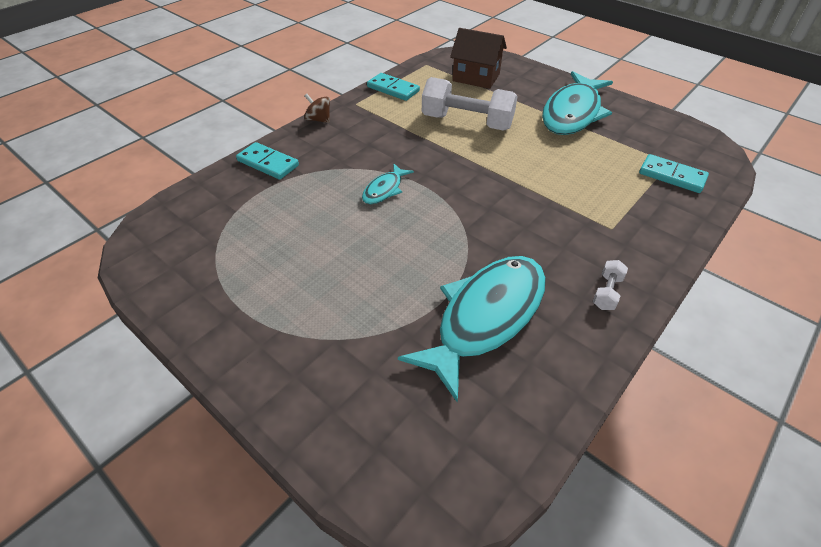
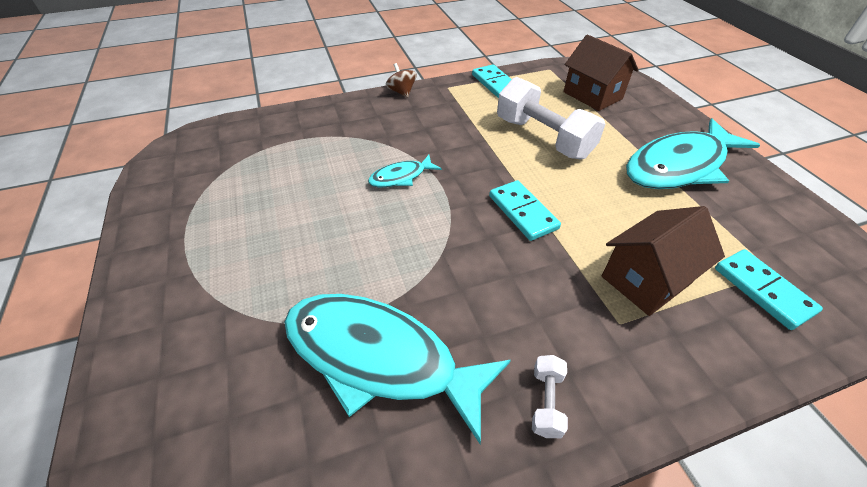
camera: 30 degrees right, 0 degrees up
(268, 163) = (325, 117): turquoise domino -> turquoise domino (522, 212)
(485, 317) = (379, 358): turquoise fish -> turquoise fish turned 135 degrees counterclockwise
(606, 292) = (546, 402): white dumbbell -> white dumbbell turned 45 degrees counterclockwise
(607, 196) = (646, 279): none -> brown house

